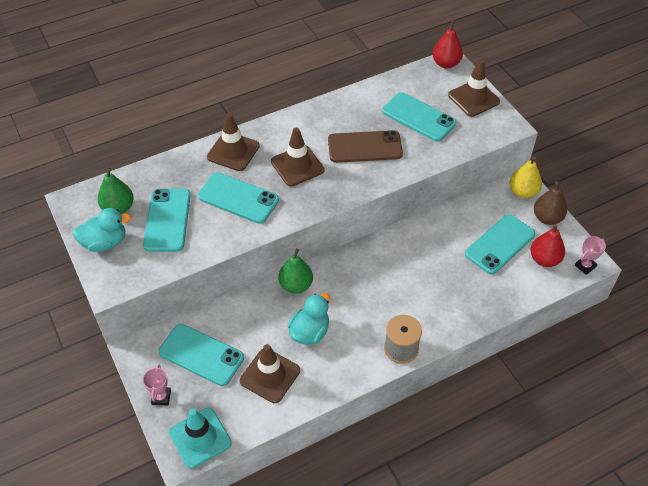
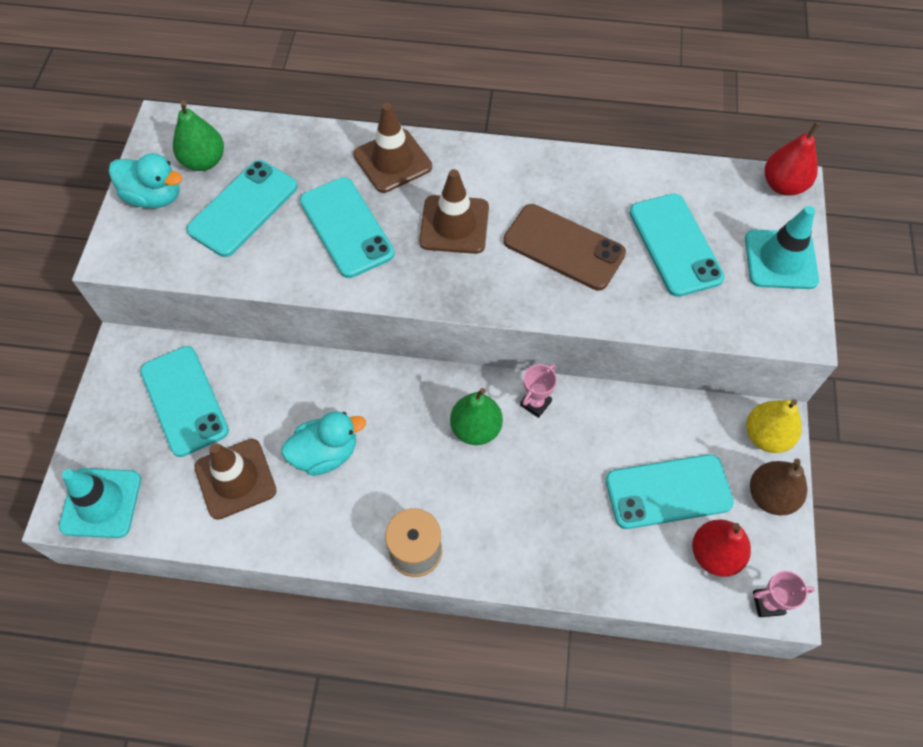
camera: 35 degrees right, 10 degrees up
(161, 397) = (102, 424): pink trophy -> pink trophy (535, 403)
(296, 285) = (359, 382): green pear -> green pear (476, 428)
(473, 98) = (780, 260): brown traffic cone -> turquoise traffic cone

